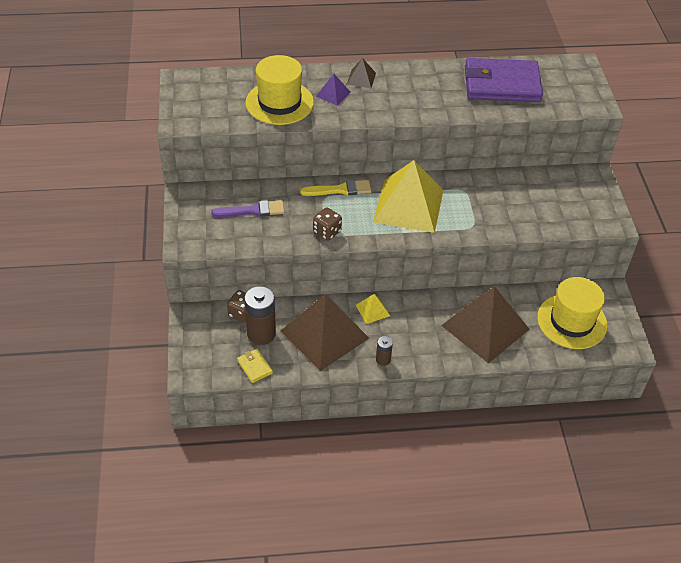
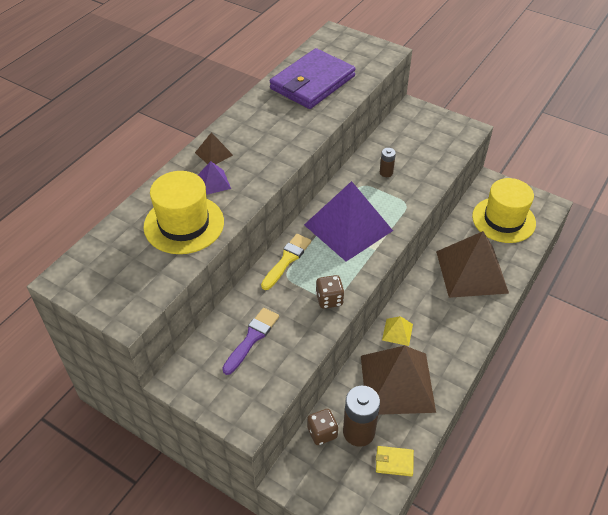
camera: 50 degrees left, 0 degrees up
(383, 359) = (456, 359): brown battery -> brown battery (386, 172)
(408, 205) = (348, 227): yellow pyramid -> purple pyramid

